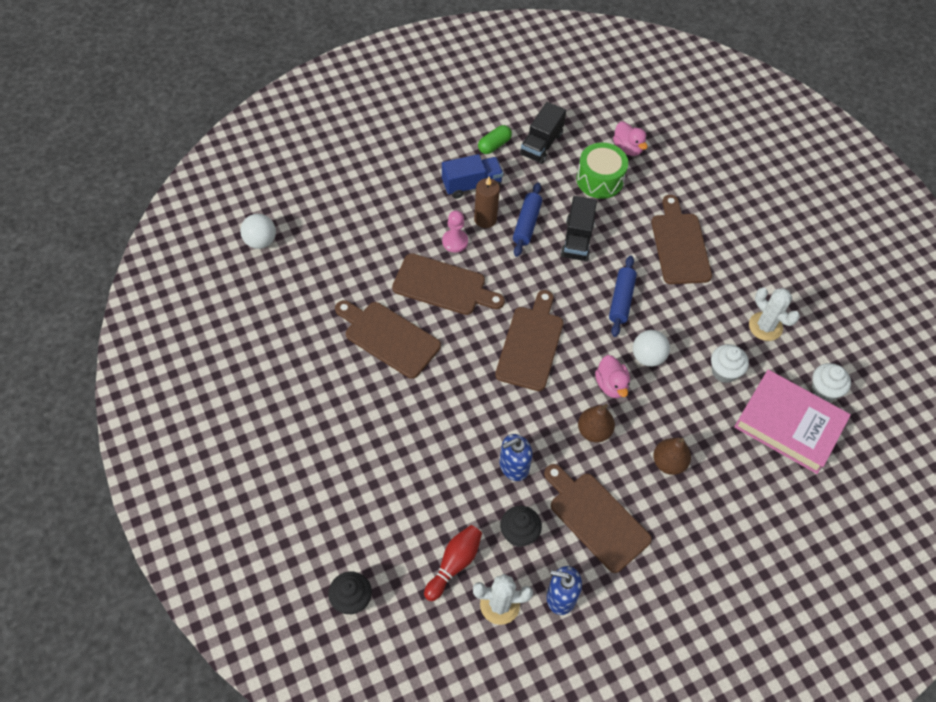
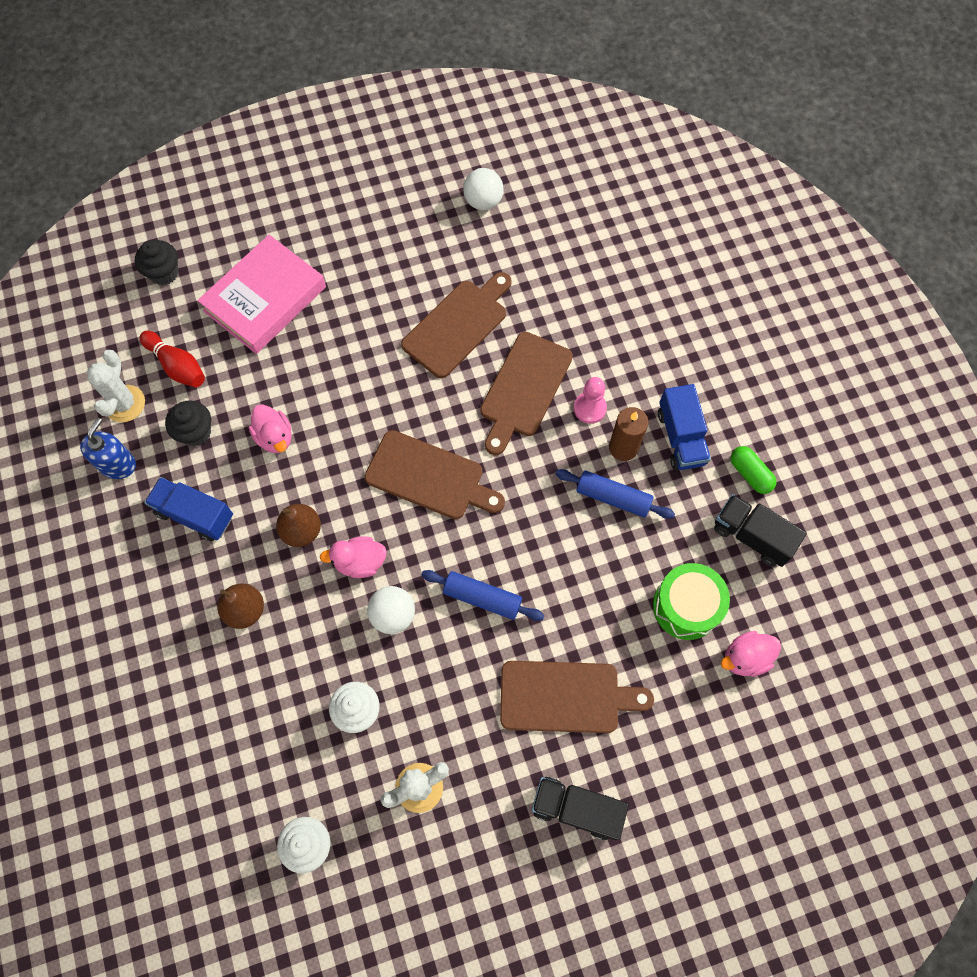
camera: 100 degrees right, 10 degrees up
(260, 241) = (602, 205): white ball -> white ball (483, 201)
(513, 466) = (275, 437): blue soap dispenser -> pink duck
(577, 240) = (583, 557): black truck -> black truck (576, 808)
(596, 518) = (195, 515): brown cutting board -> blue truck
(789, 424) = (268, 778): pink book -> pink book (265, 299)

